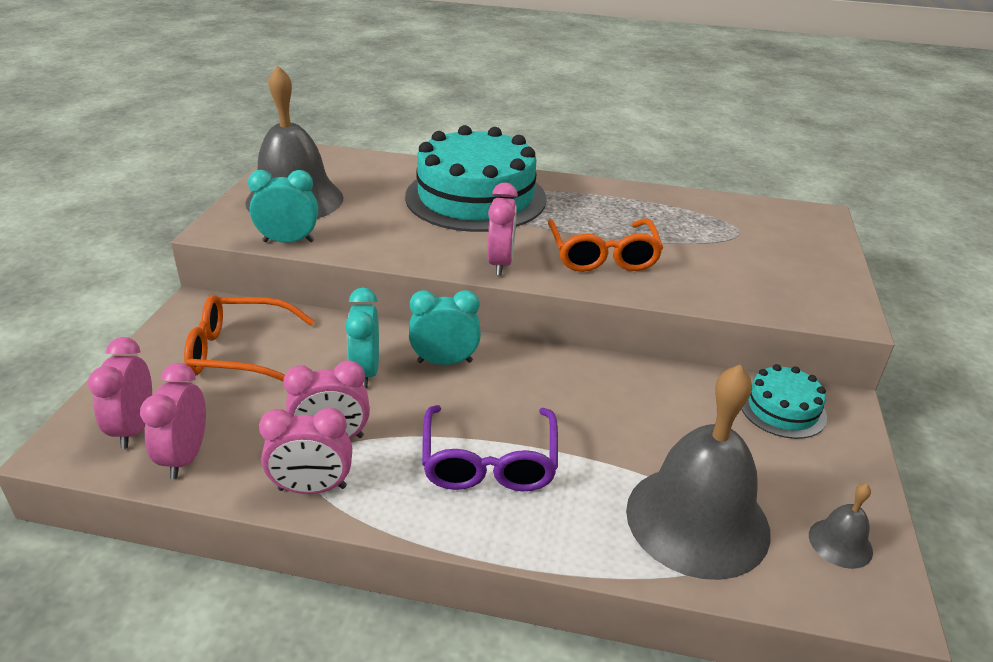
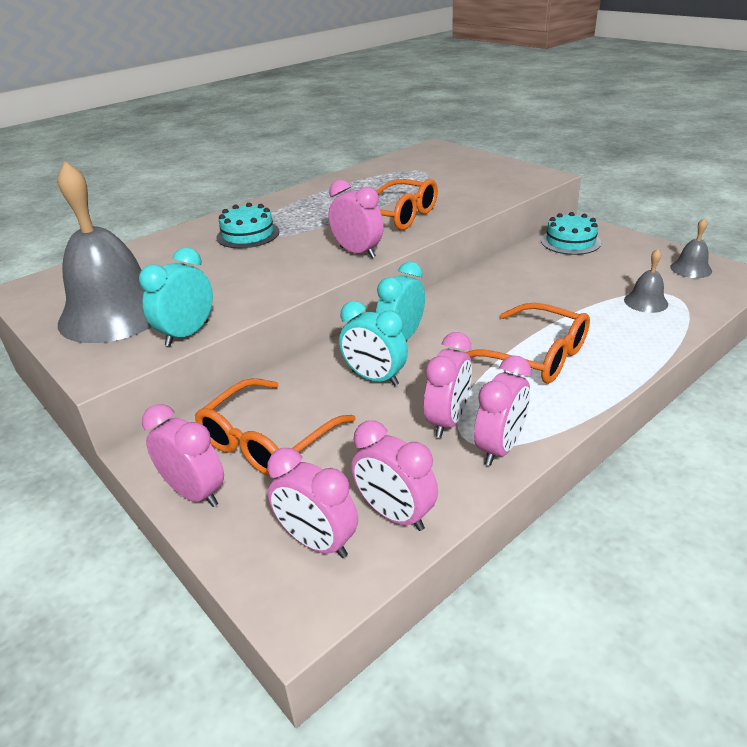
camera: 50 degrees left, 0 degrees up
(160, 347) = (195, 493): none -> pink clock
(476, 197) = (248, 234): turquoise cake -> turquoise cake, size x0.46
(489, 461) = (534, 355): purple glasses -> orange glasses
(697, 520) = (646, 302): grey bell -> grey bell, size x0.42

